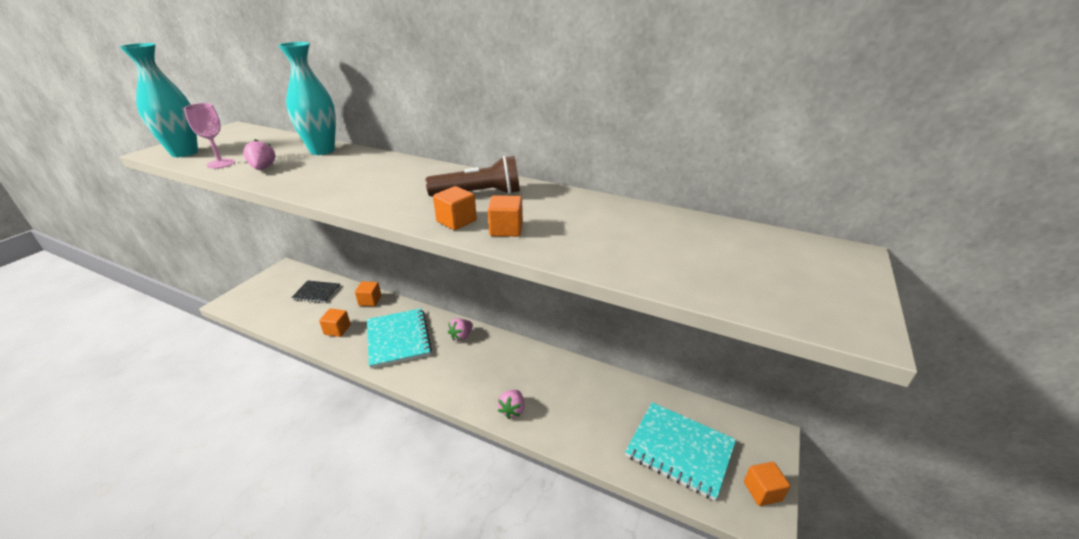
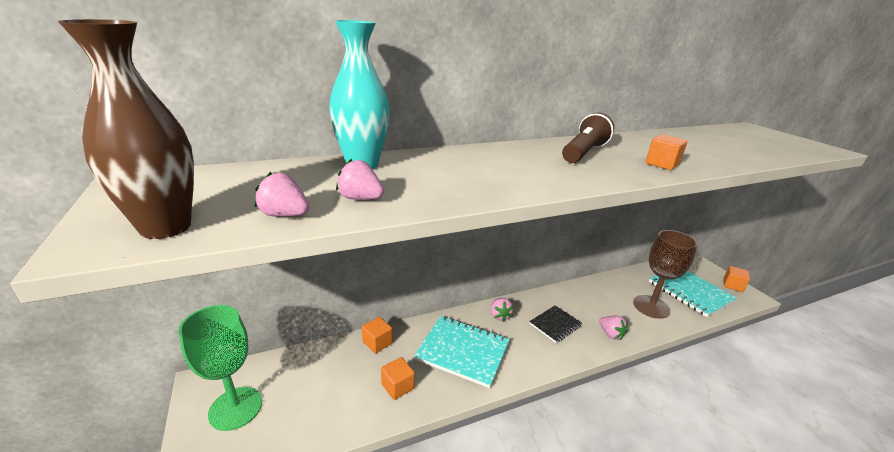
camera: 50 degrees left, 5 degrees down
(184, 153) = (166, 227): turquoise vase -> brown vase
(221, 164) = (285, 215): pink goblet -> pink strawberry
(275, 288) = (235, 408): none -> green goblet
(317, 292) = (304, 375): black notebook -> black notebook (555, 324)
(456, 221) = (631, 171): orange cube -> none
(599, 425) = (651, 306): none -> brown goblet
(680, 450) = (690, 291): turquoise notebook -> turquoise notebook turned 75 degrees clockwise

